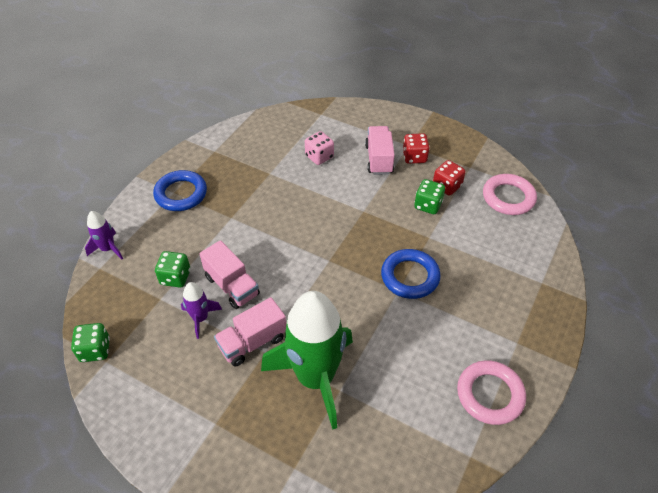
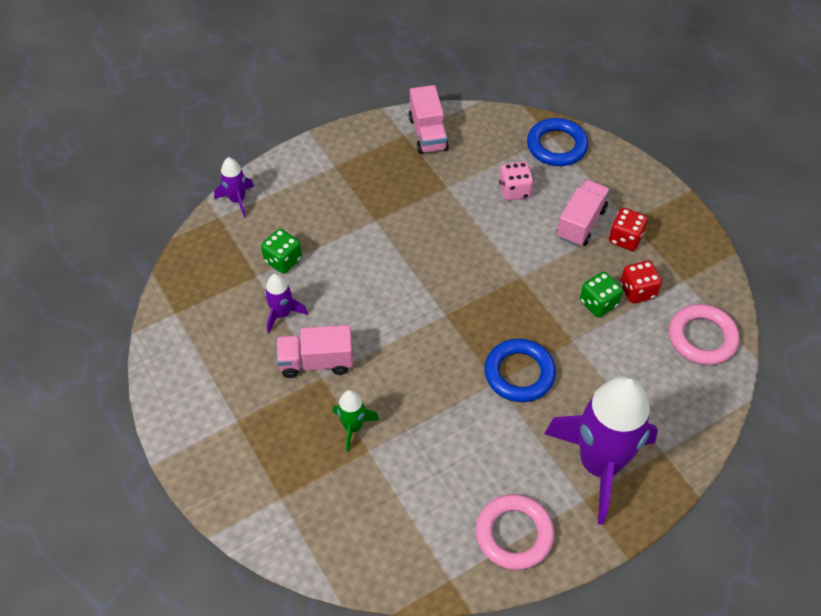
camera: 30 degrees right, 5 degrees up
(95, 350) = (172, 298): green dice -> none
(181, 194) = (340, 171): blue ring -> blue ring (556, 146)
(232, 286) = (331, 295): pink truck -> pink truck (428, 134)
(315, 378) = (353, 427): green rocket -> green rocket, size x0.44
(509, 312) = (599, 464): none -> purple rocket

